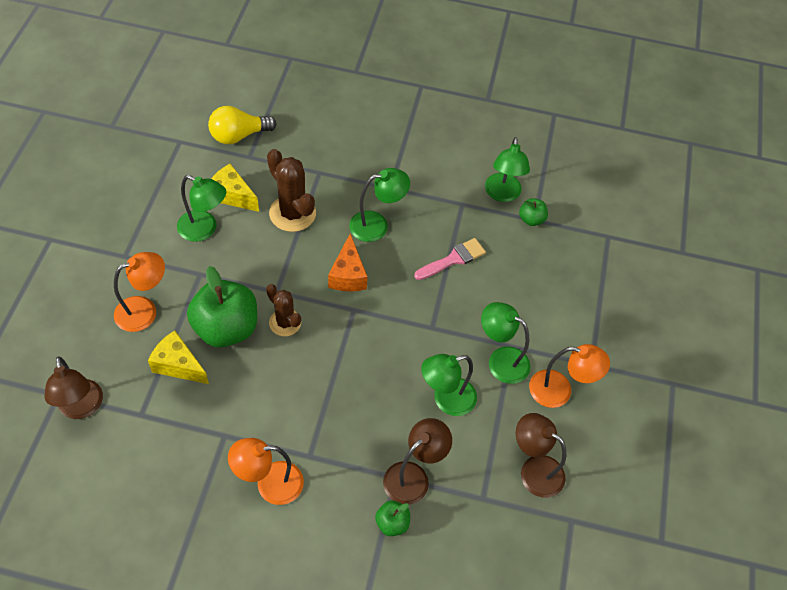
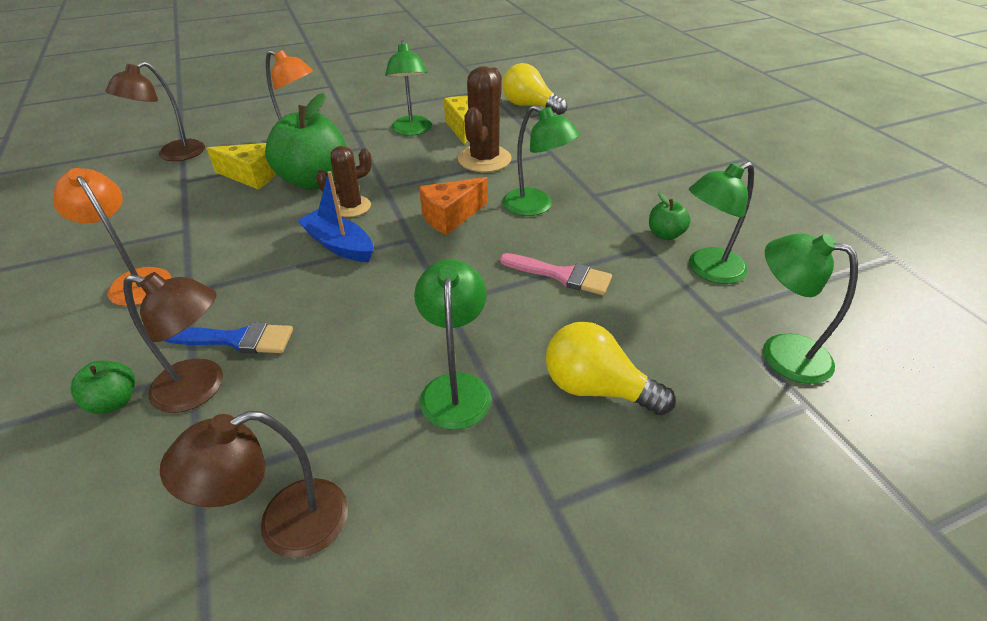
camera: 60 degrees right, 15 degrees down
(178, 365) = (252, 176): yellow cheese -> yellow cheese turned 105 degrees clockwise
(285, 322) = (351, 207): brown cactus -> brown cactus turned 45 degrees clockwise
(327, 351) = (339, 245): none -> blue boat
(383, 445) = (237, 339): none -> blue brush
(446, 400) = (346, 364): green lamp -> green lamp (781, 352)
(531, 219) = (710, 311): green apple -> green apple (665, 234)
(534, 470) = (285, 526): brown lamp -> brown lamp turned 120 degrees counterclockwise
(543, 304) = (596, 388): none -> yellow light bulb
(559, 391) = (462, 485): orange lamp -> none

